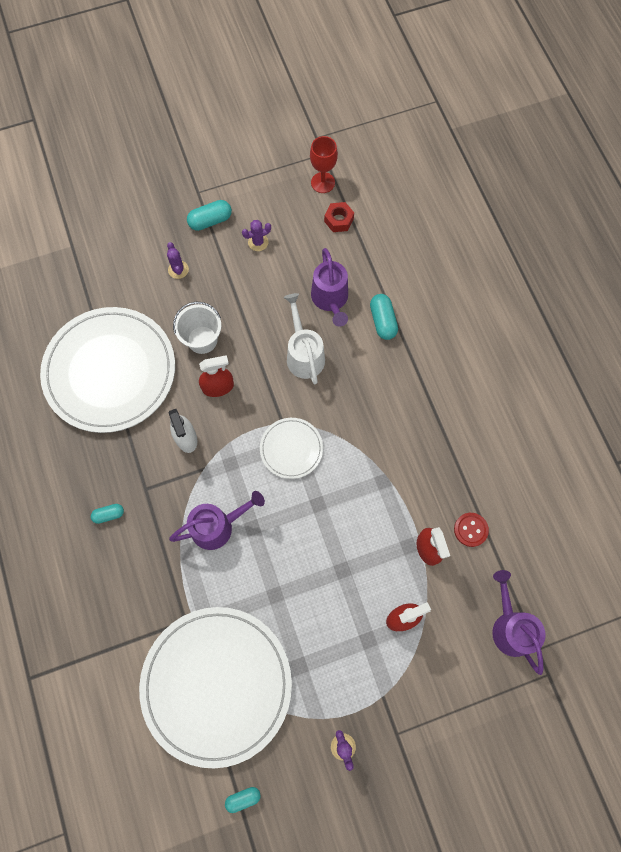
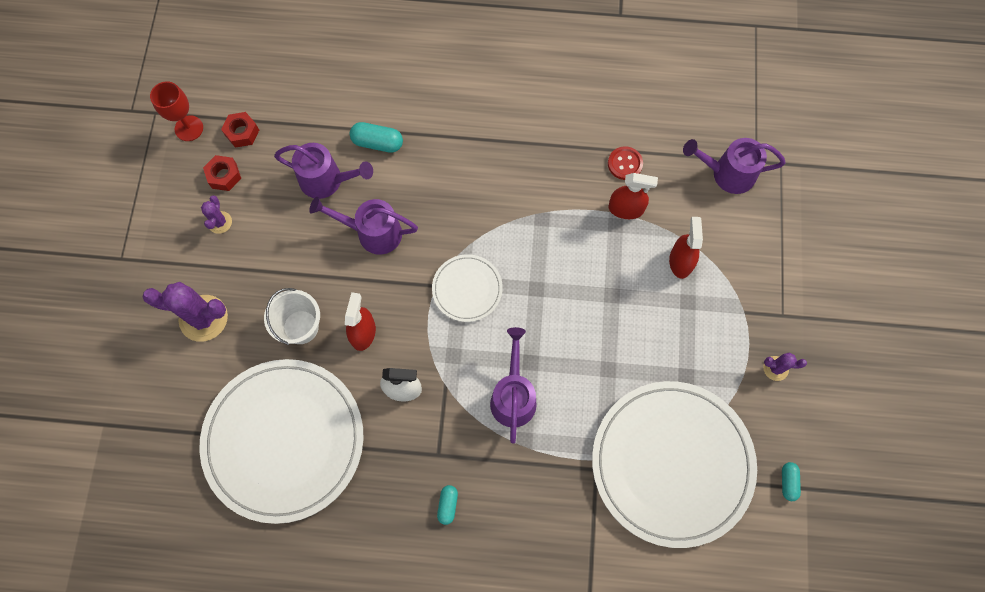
camera: 65 degrees left, 0 degrees up
(178, 269) = (203, 318): purple cactus -> purple cactus, size x1.94
(210, 221) = (164, 260): turquoise capsule -> none
(297, 226) = (224, 176): none -> red nut
(303, 354) = (372, 232): white watering can -> purple watering can

